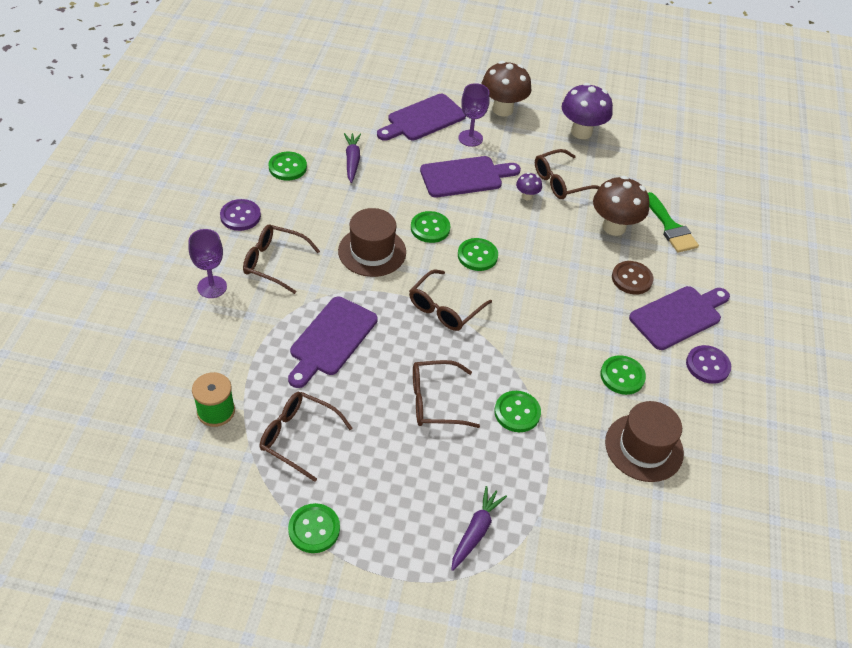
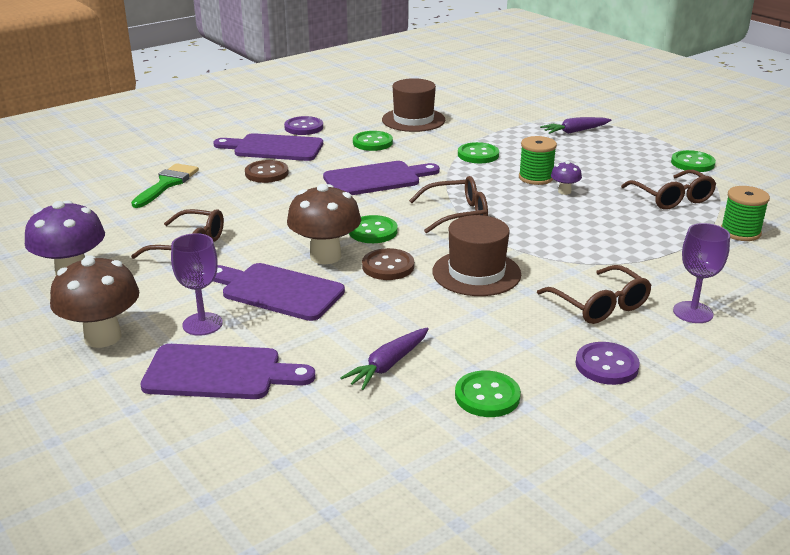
camera: 135 degrees left, 20 degrees down
(331, 339) = (590, 234): purple cutting board -> purple cutting board (376, 179)
(430, 228) = (388, 266): green button -> brown button
(434, 401) = (536, 178): brown glasses -> green spool
(527, 196) = (245, 250): purple mushroom -> purple mushroom (564, 191)
(614, 227) = (213, 201): brown mushroom -> brown mushroom (325, 256)

